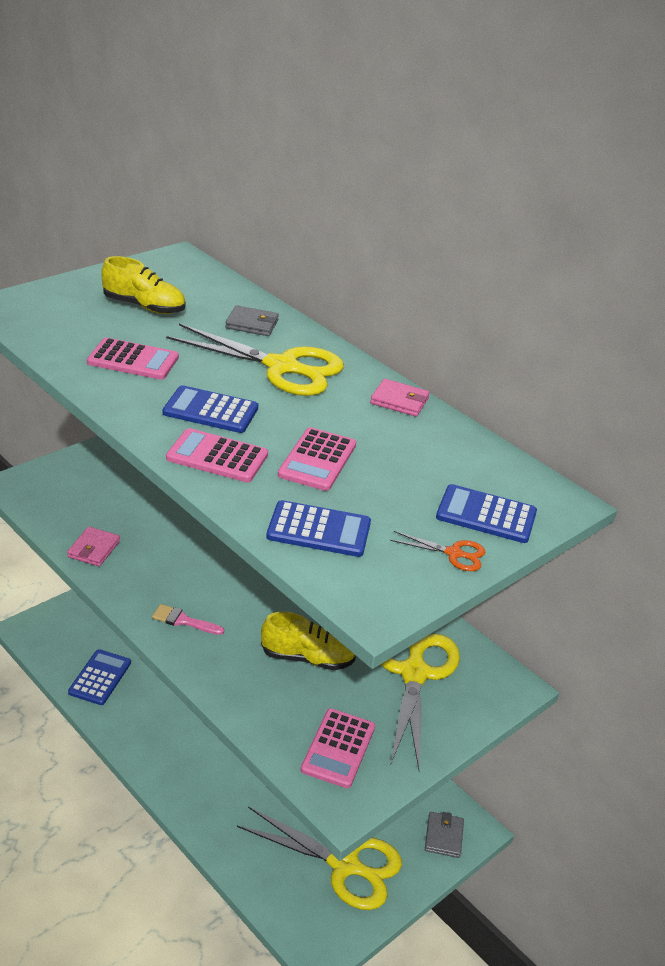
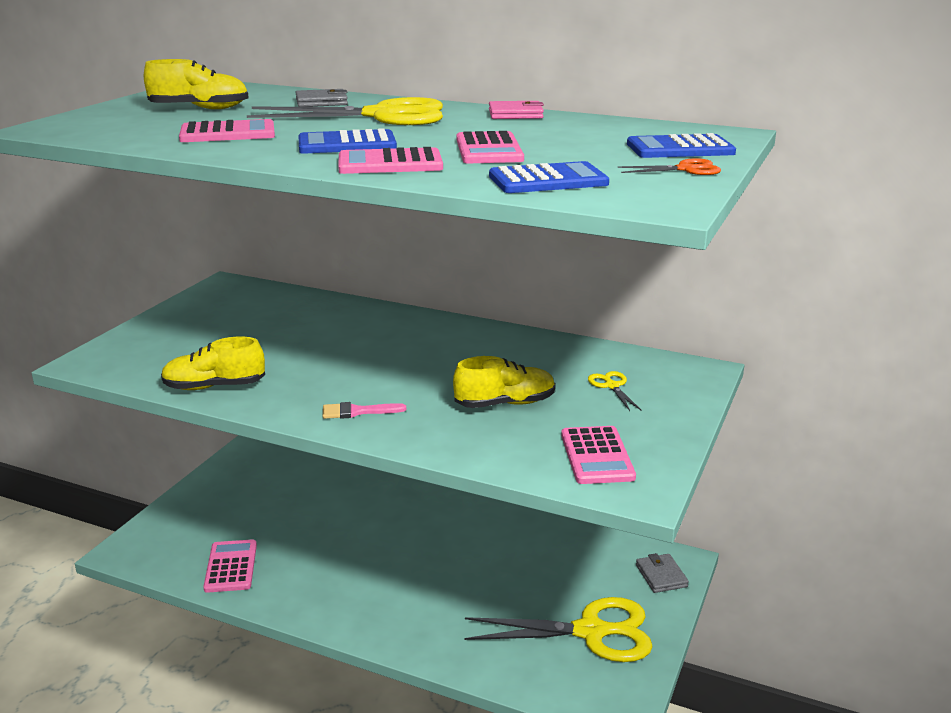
camera: 20 degrees left, 10 degrees down
(93, 549) = (214, 386): pink wallet -> yellow shoe
(100, 677) = (231, 567): blue calculator -> pink calculator
(414, 673) = (611, 386): yellow scissors -> yellow scissors, size x0.42

